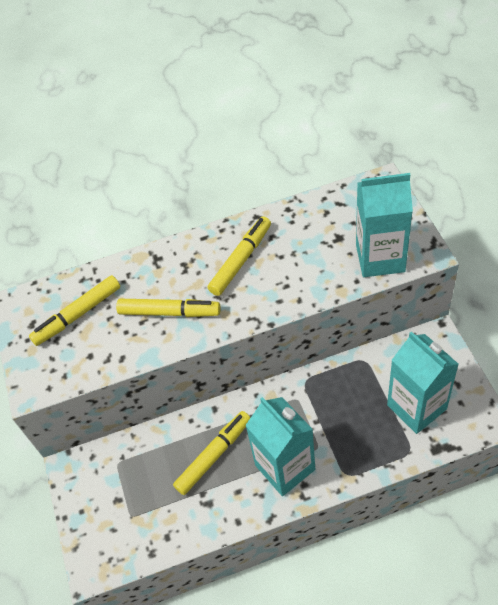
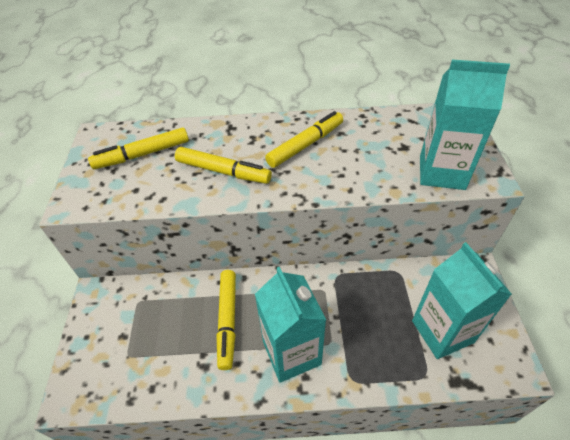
camera: 10 degrees right, 5 degrees down
(214, 455) = (227, 320): yellow marker -> yellow marker turned 120 degrees clockwise

